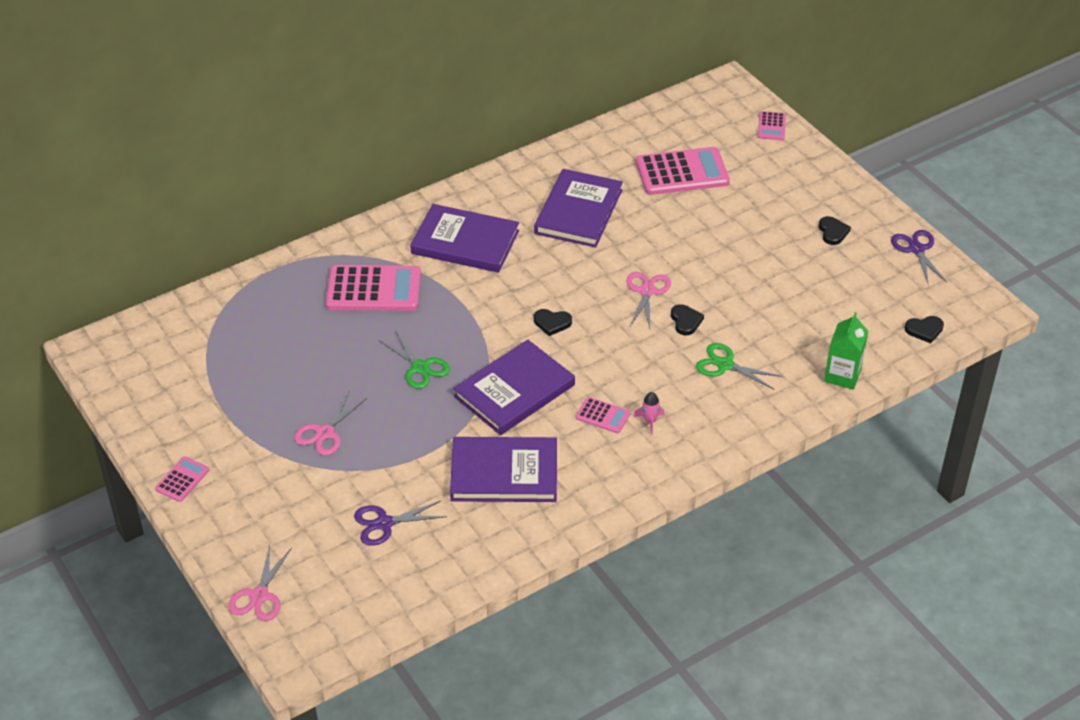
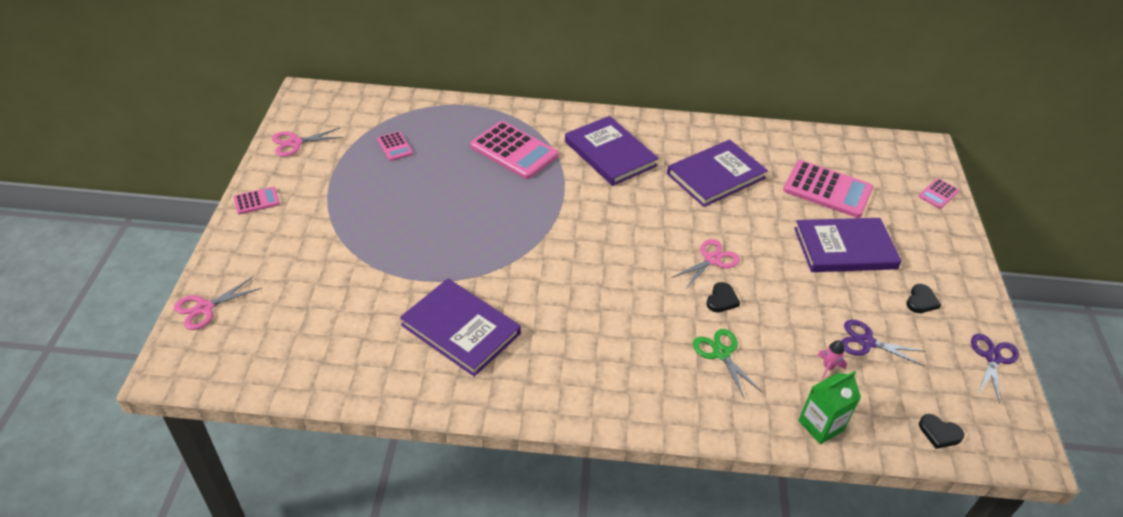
camera: 35 degrees right, 0 degrees up
(324, 433) = (375, 224): pink scissors -> pink scissors (295, 143)
(384, 523) = (339, 311): purple scissors -> purple scissors (866, 342)
(420, 368) = (486, 219): green scissors -> none
(514, 391) = (534, 274): purple book -> purple book (845, 248)
(552, 323) = (614, 241): black heart -> none
(603, 416) = (580, 332): pink calculator -> pink calculator (395, 146)
(649, 421) = (612, 360): pink rocket -> pink rocket (828, 367)

